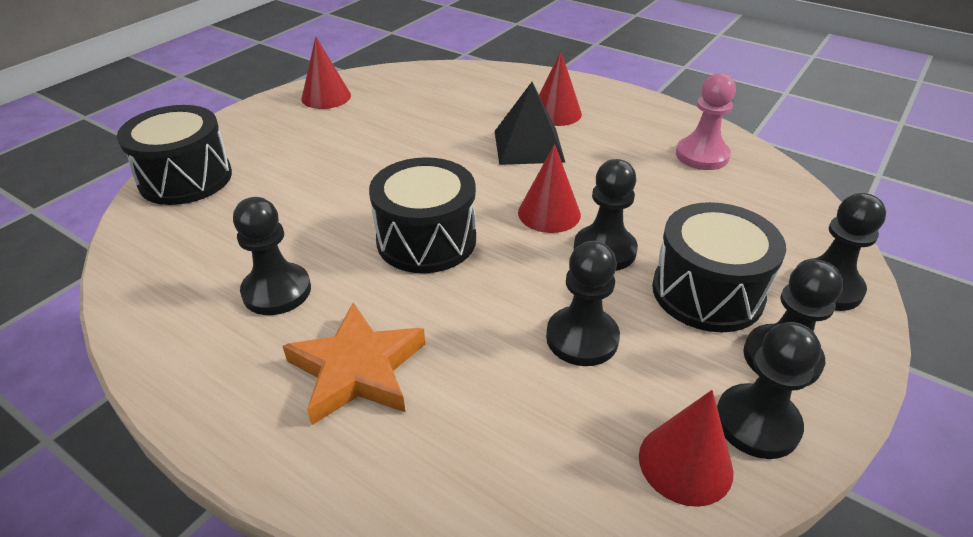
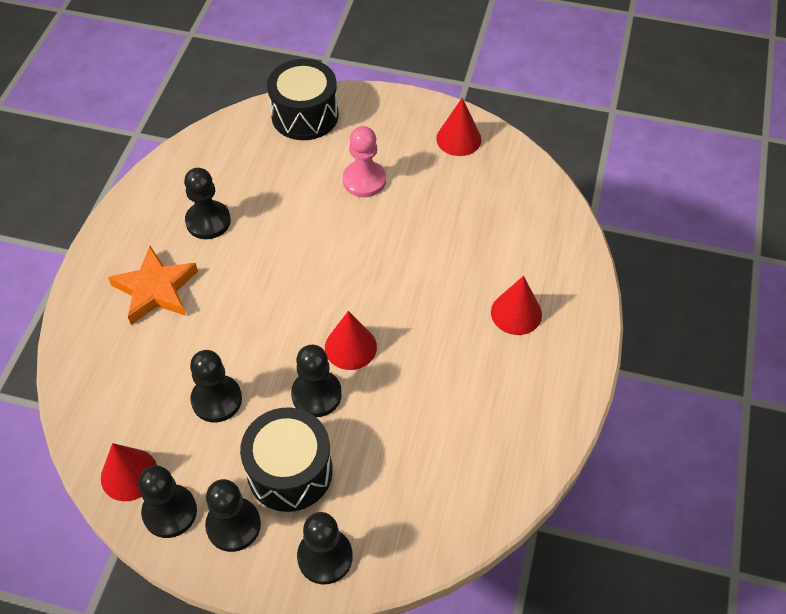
camera: 70 degrees right, 15 degrees up
(426, 240) = (288, 280): black drum -> none
(528, 146) = (445, 307): black pyramid -> none
(702, 155) = (492, 447): pink pawn -> pink pawn (364, 180)

